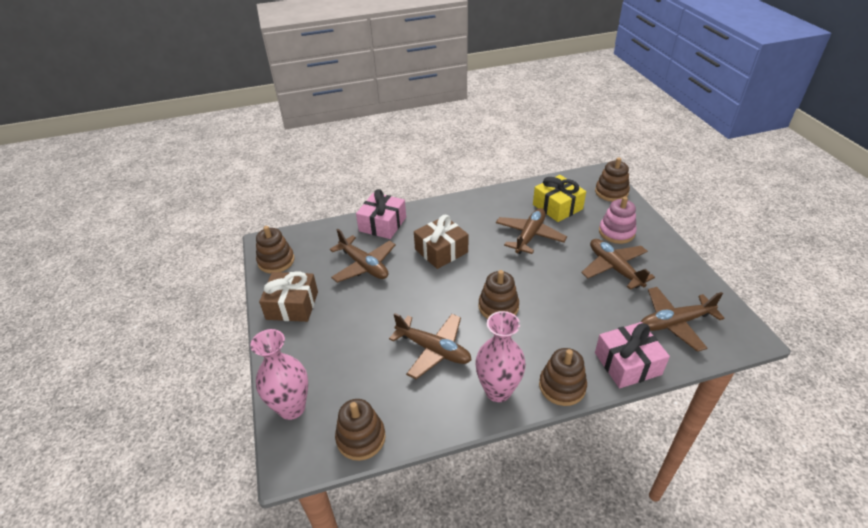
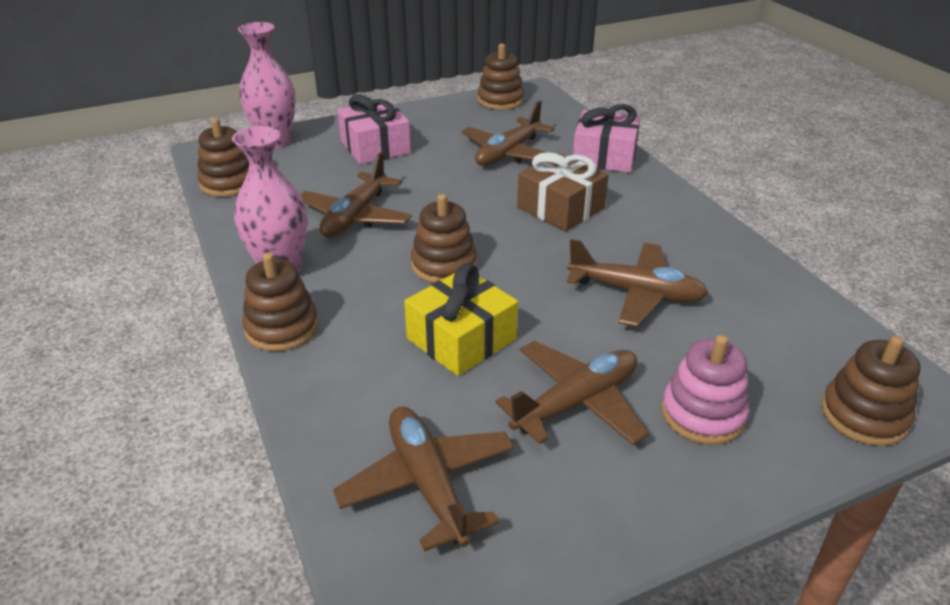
camera: 80 degrees right, 5 degrees down
(292, 305) = (426, 120): brown gift -> none
(557, 207) = (751, 328): yellow gift -> yellow gift (461, 339)
(627, 363) = (323, 404): pink gift -> pink gift (375, 147)

